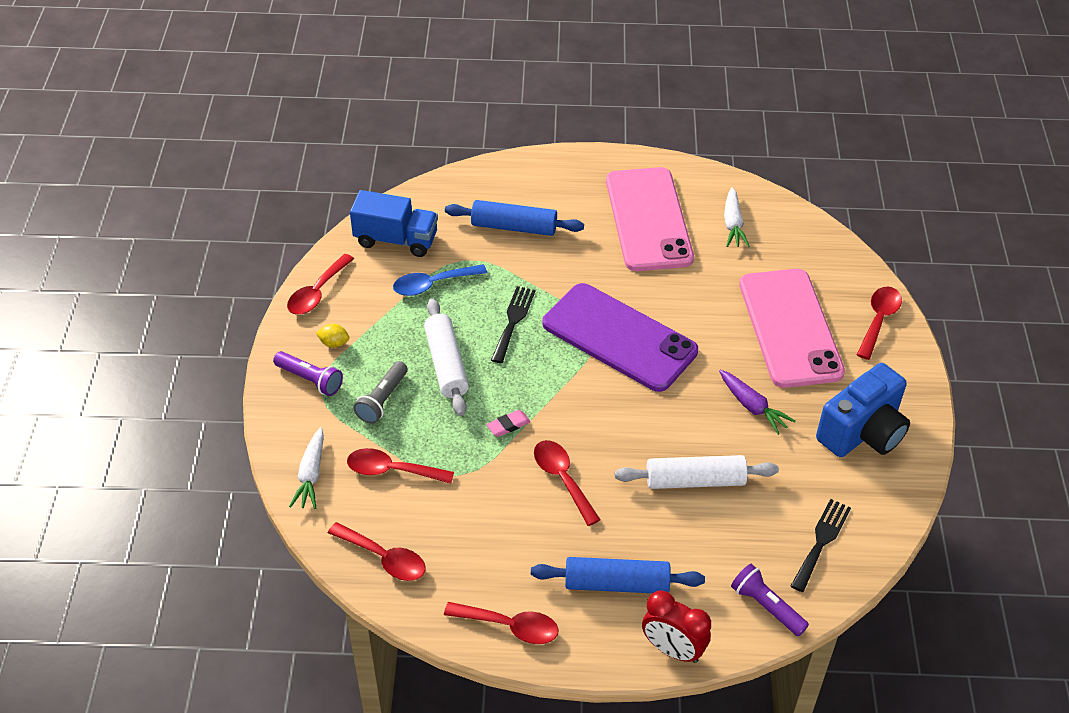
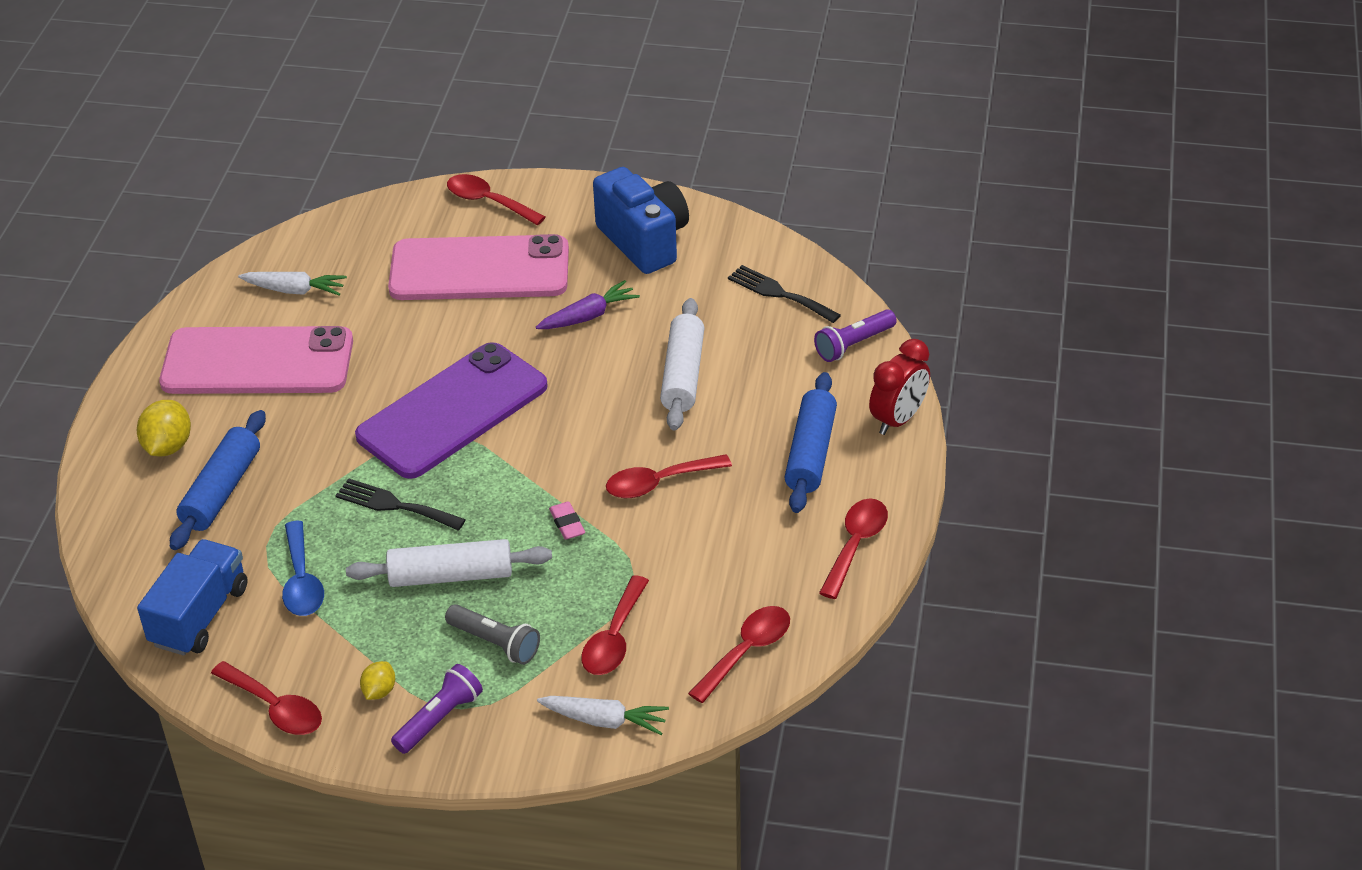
camera: 80 degrees left, 5 degrees down
(552, 191) = (168, 446): none -> yellow lemon

